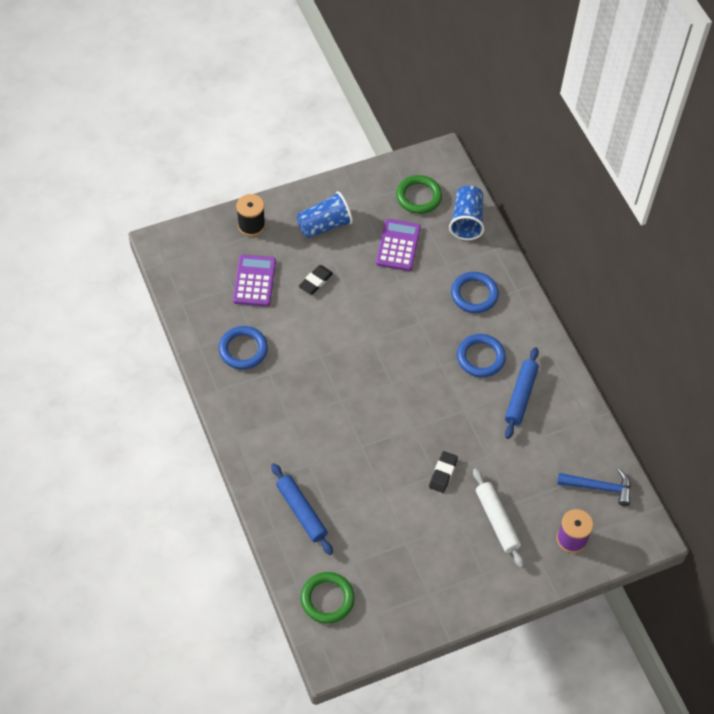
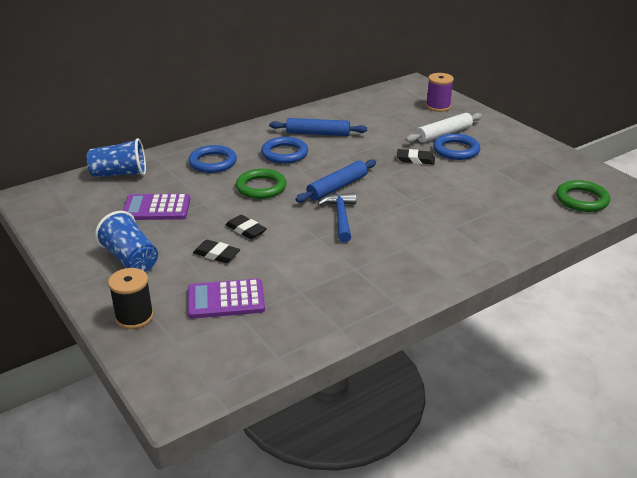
camera: 100 degrees left, 25 degrees down
(243, 349) = (331, 292): blue ring -> blue ring (456, 150)
(301, 512) = (507, 224): blue rolling pin -> blue rolling pin (337, 187)
(346, 306) = (246, 230): none -> black eraser
(418, 196) = (86, 203): green ring -> green ring (261, 187)
(599, 487) = (386, 100): blue hammer -> blue hammer (340, 217)

